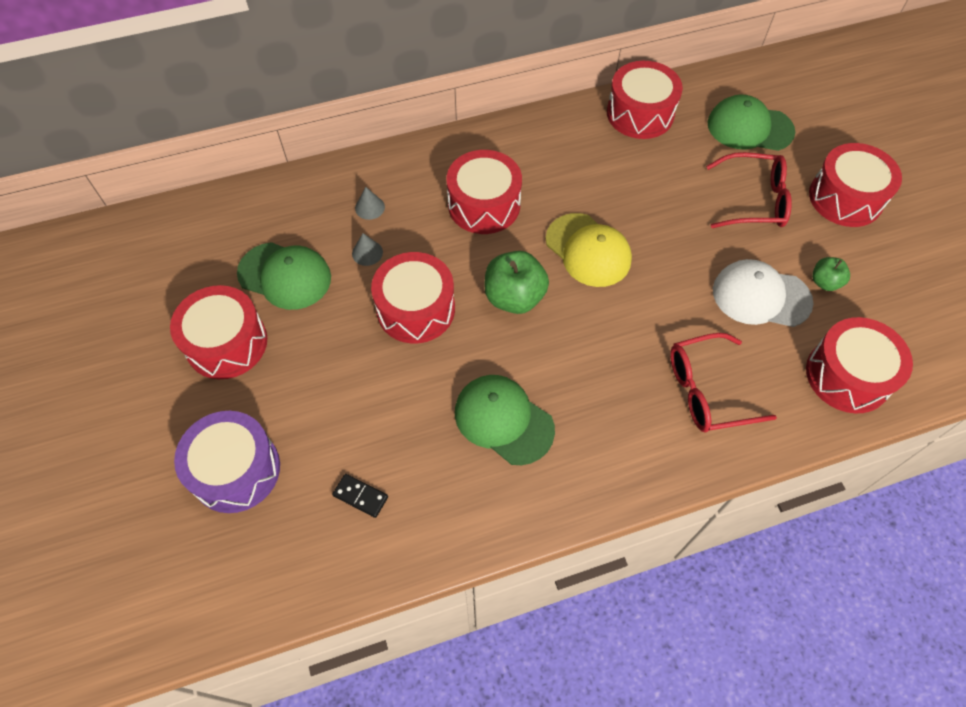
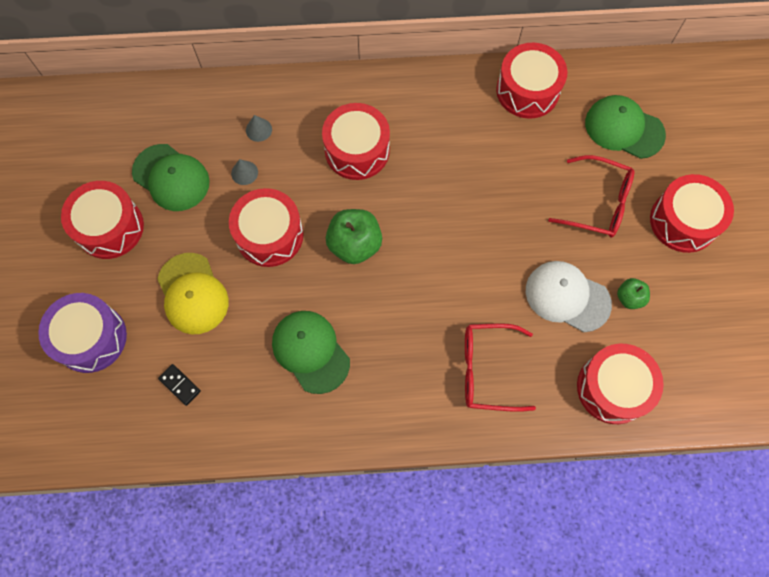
camera: 15 degrees right, 10 degrees up
(588, 250) = (432, 216): yellow cap -> yellow cap (192, 294)

